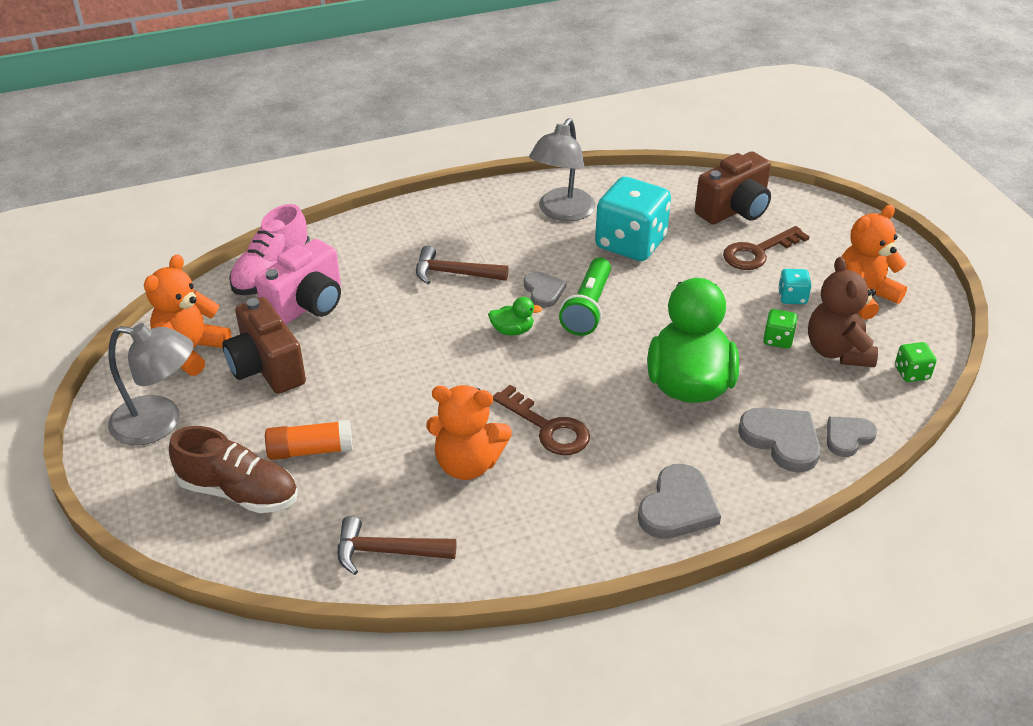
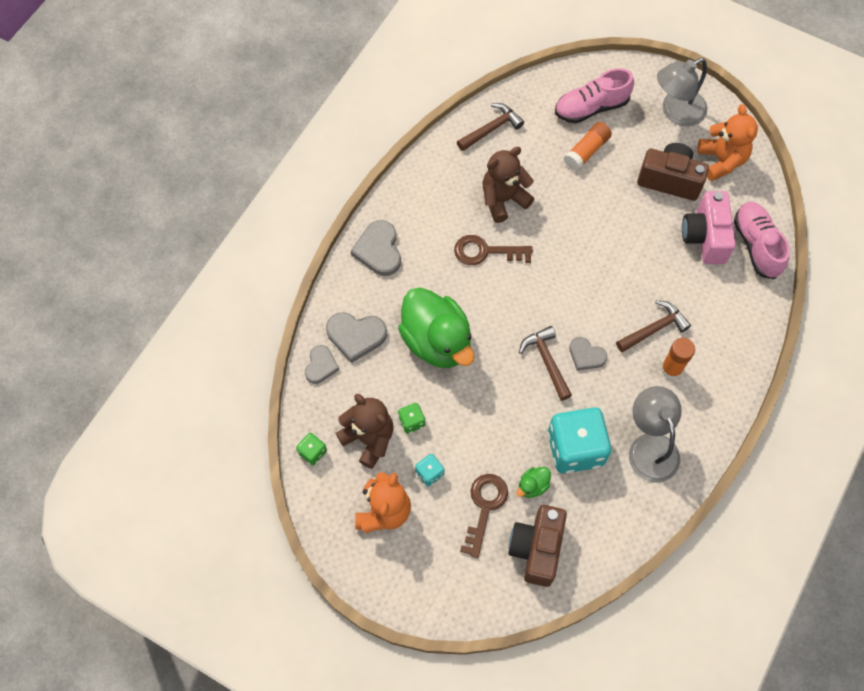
camera: 140 degrees right, 25 degrees up
(239, 492) = (591, 107): brown shoe -> pink shoe
(467, 464) = (503, 199): orange teddy bear -> brown teddy bear
(477, 242) = (671, 369): none -> orange glue stick
(512, 330) = (571, 307): green duck -> green duck (532, 486)
(587, 308) = (546, 361): green flashlight -> brown hammer

